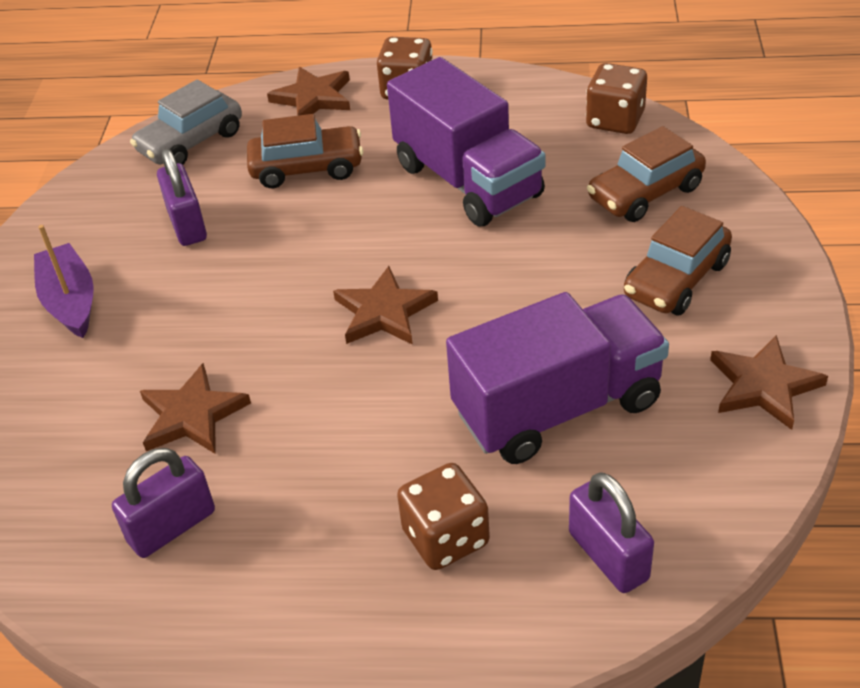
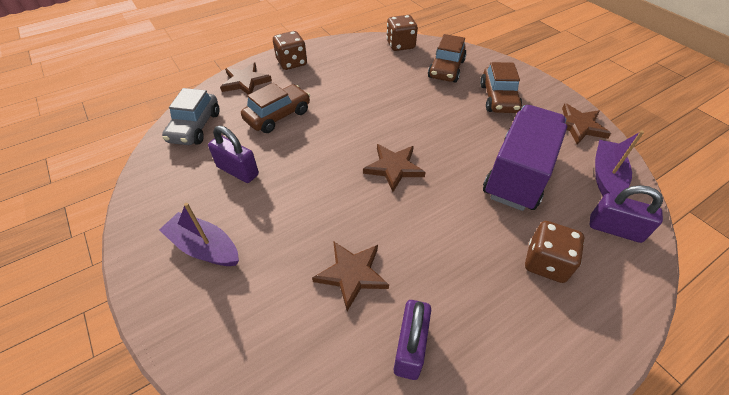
camera: 40 degrees left, 5 degrees up
(468, 181) = (366, 92): purple truck -> none
(701, 482) = (606, 176): none -> purple boat

